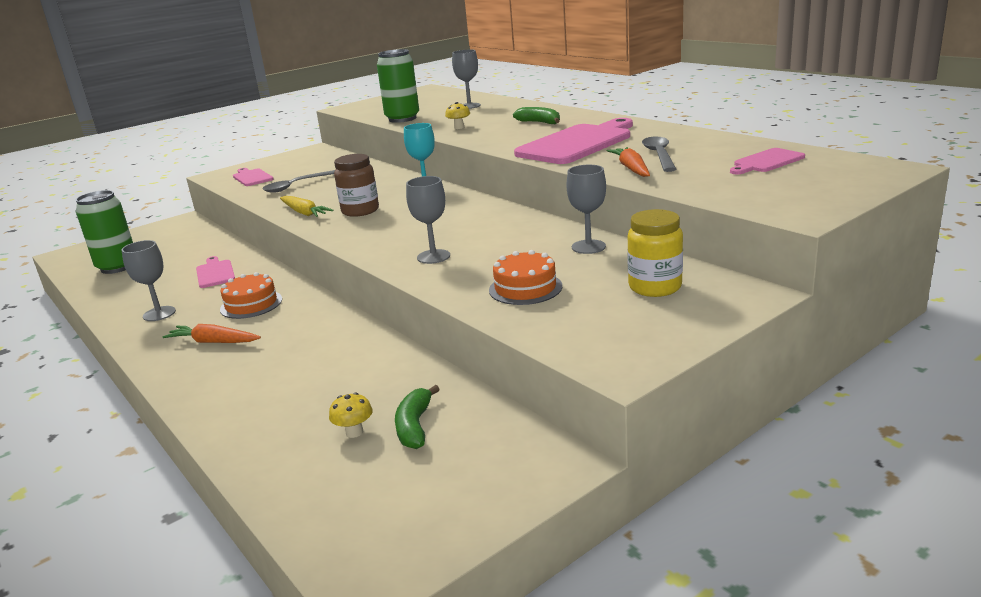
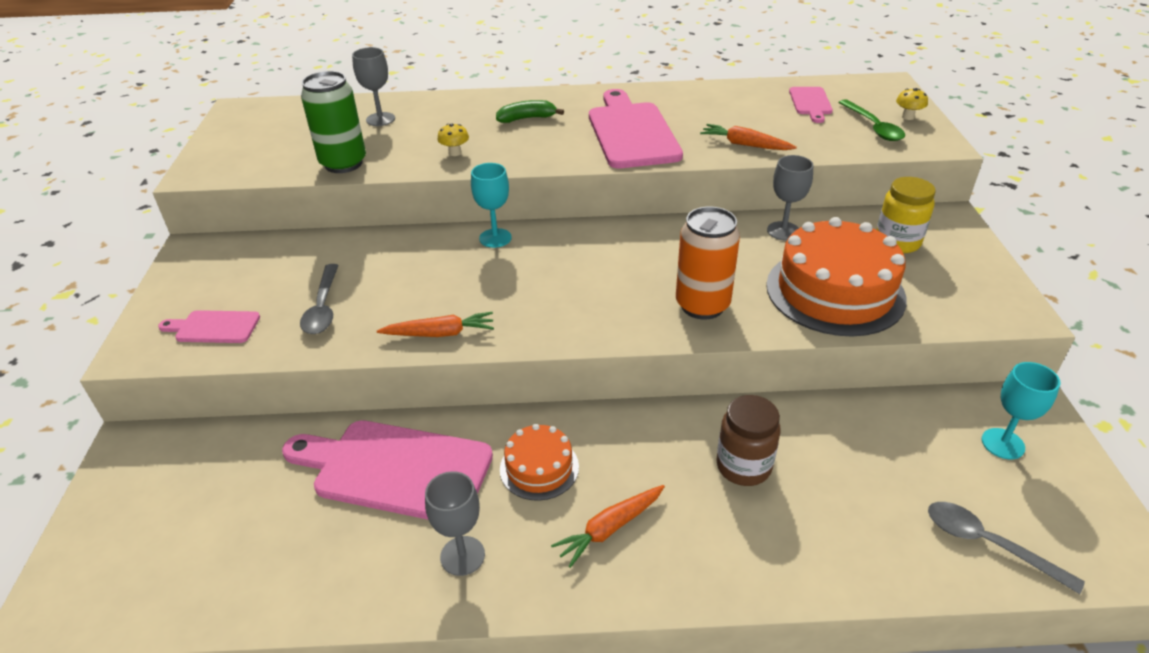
camera: 55 degrees left, 15 degrees up
(117, 267) = (216, 560): green can -> none
(215, 273) = (395, 469): pink cutting board -> pink cutting board, size x1.99
(304, 213) = (440, 333): yellow carrot -> orange carrot
(354, 432) = (907, 490): yellow mushroom -> yellow mushroom (907, 117)
(360, 211) = (500, 298): brown jar -> brown jar (743, 466)
(415, 426) = (925, 452): green banana -> none
(433, 256) = (702, 305): grey goblet -> orange can
(472, 462) = (1002, 444): none -> turquoise goblet
(525, 288) = (835, 291): orange cake -> orange cake, size x1.92
(659, 155) = (728, 122): grey spoon -> grey spoon (988, 544)
(774, 188) = (873, 127): none -> green spoon

